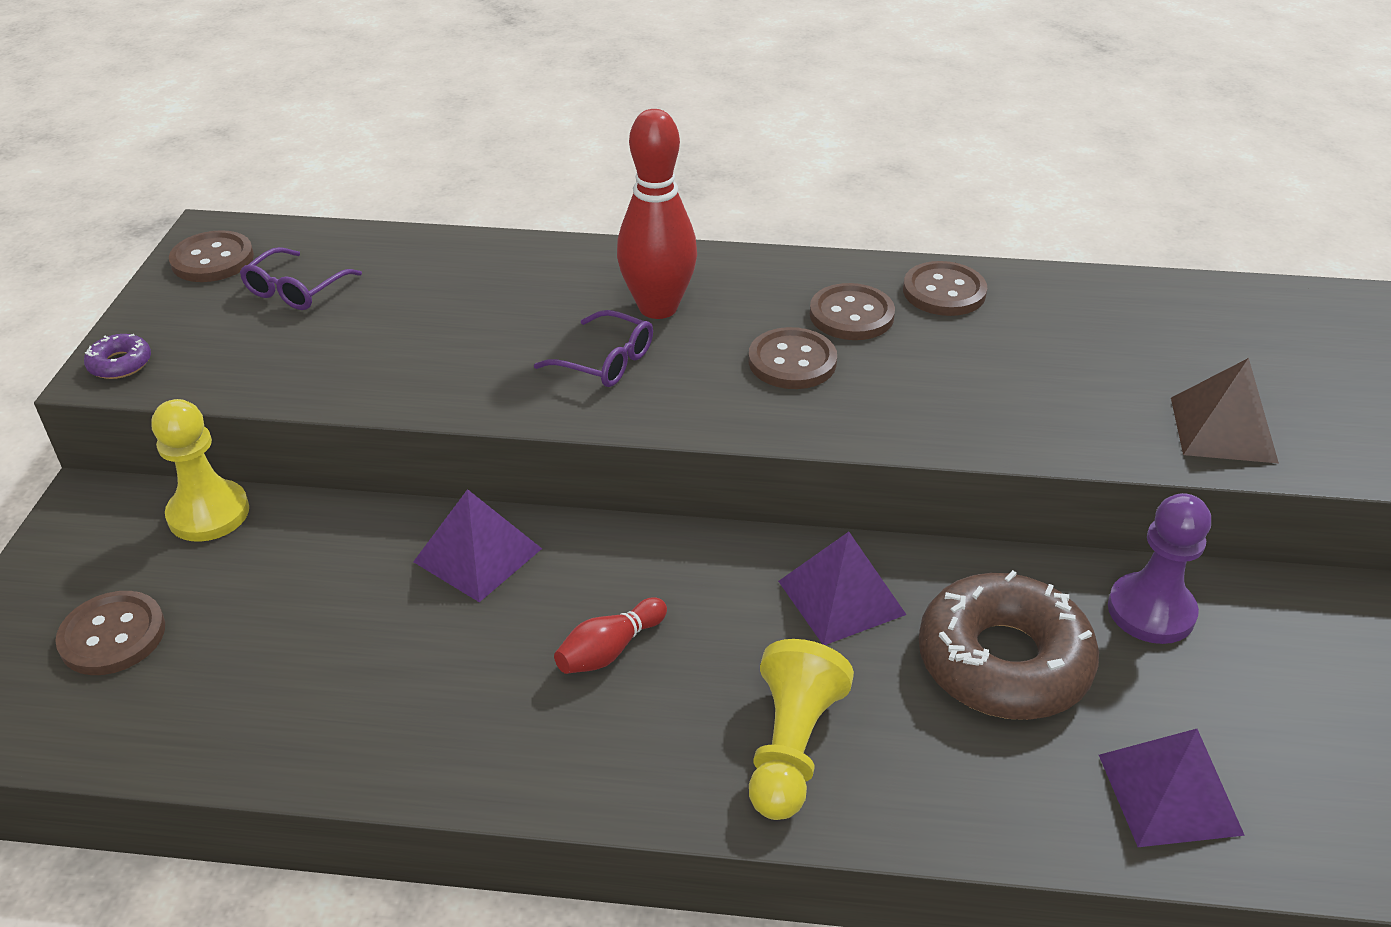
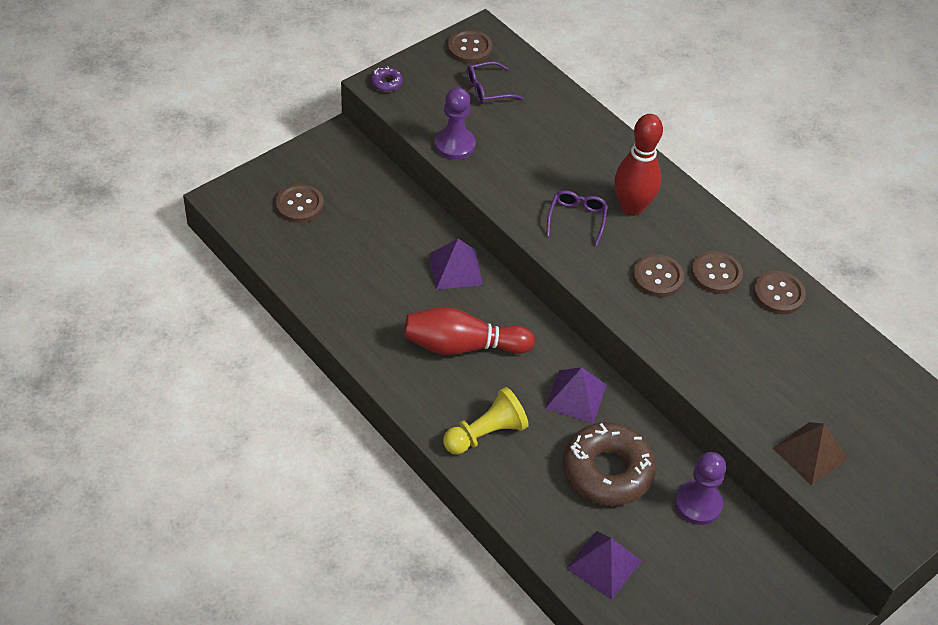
camera: 40 degrees right, 10 degrees up
(208, 513) = (375, 175): yellow pawn -> none
(322, 378) = (454, 145): none -> purple pawn
(606, 361) = (577, 219): purple glasses -> purple glasses turned 150 degrees counterclockwise
(610, 650) = (462, 346): red bowling pin -> red bowling pin, size x1.93

